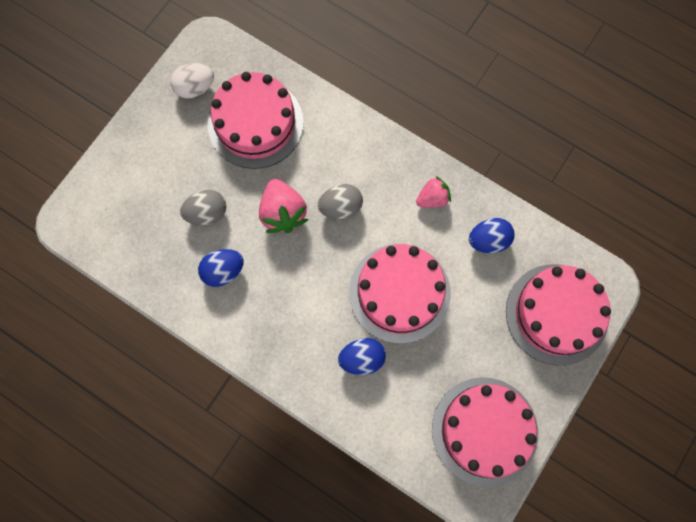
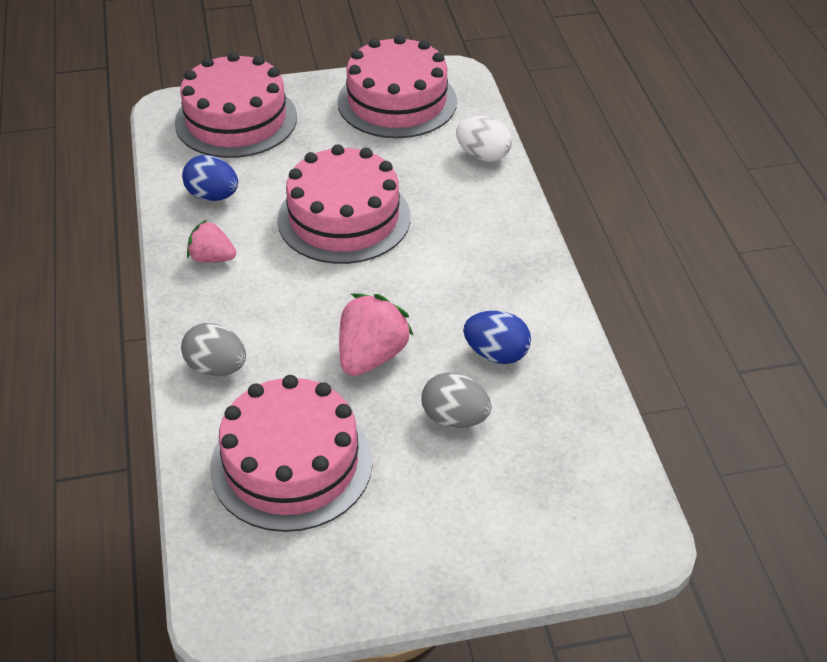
camera: 135 degrees left, 30 degrees down
(195, 88) = (312, 567): white egg -> white egg (483, 155)
(341, 207) = (307, 316): grey egg -> grey egg (216, 368)
(362, 358) = (439, 202): blue egg -> none

